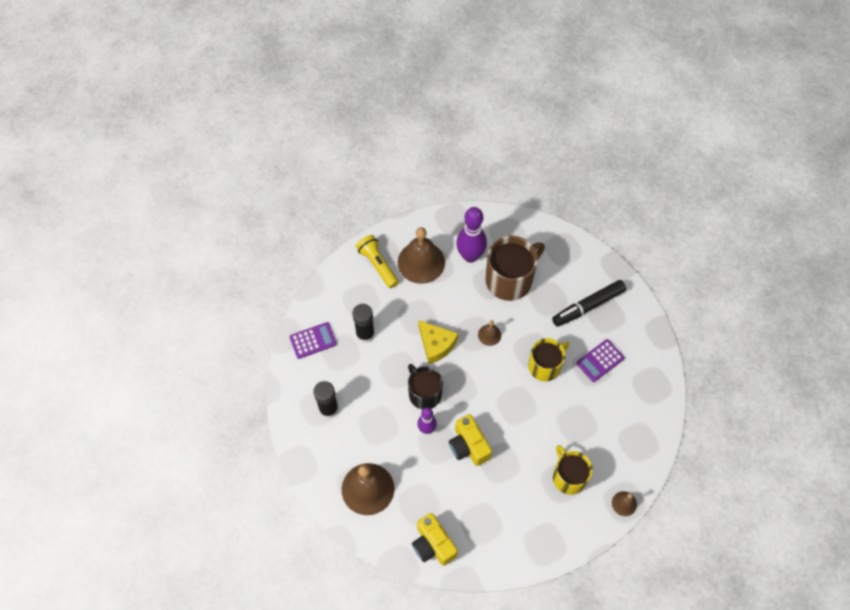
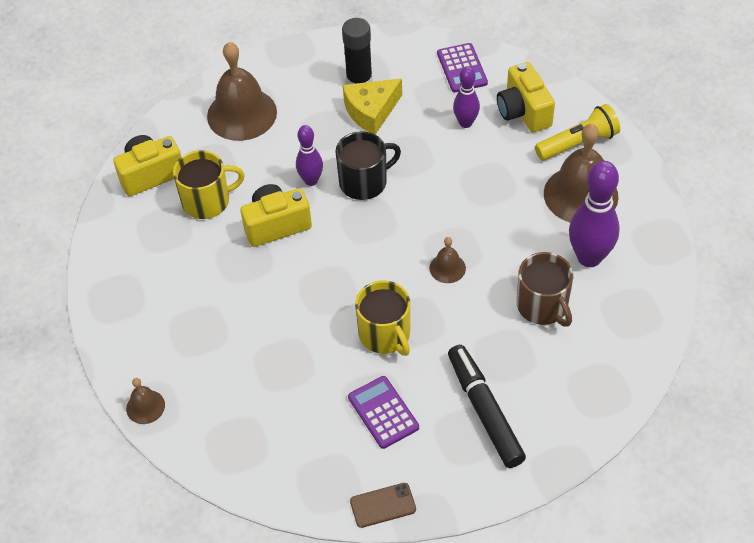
camera: 100 degrees right, 10 degrees down
(352, 299) = (523, 112): none -> yellow camera
(365, 334) = (465, 123): black glue stick -> purple bowling pin
(436, 345) = (439, 201): yellow cheese -> yellow cheese (371, 111)
(510, 279) = (543, 306): brown mug -> brown mug, size x0.67
(568, 477) = (203, 340): yellow mug -> yellow mug (207, 201)
(659, 354) = (383, 505): none -> brown phone

